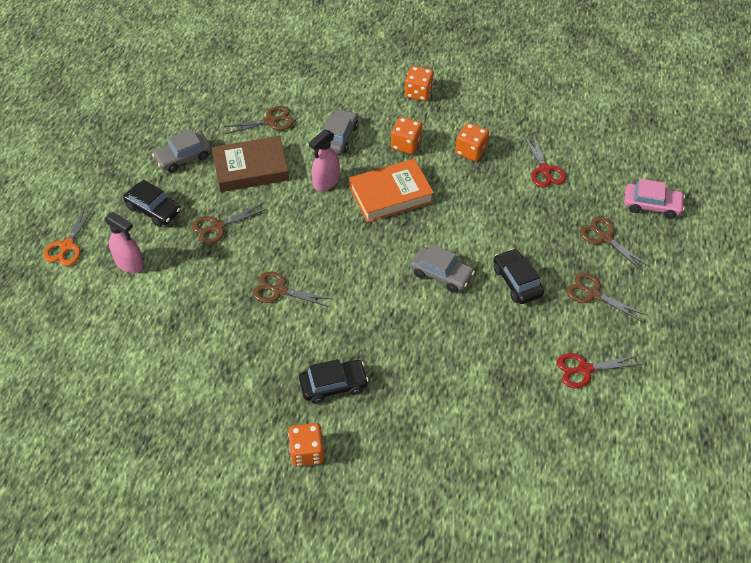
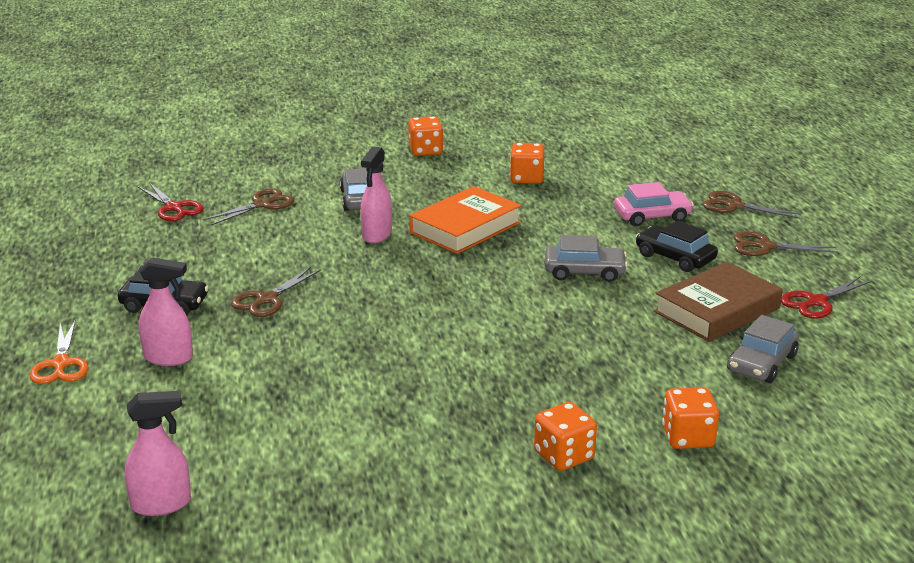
camera: 25 degrees left, 25 degrees down
(59, 395) = (161, 504): none -> pink spray bottle
(183, 157) = (170, 255): grey car -> grey car (762, 363)
(251, 168) = (270, 245): brown book -> brown book (717, 310)
(279, 290) = (398, 331): brown scissors -> none
(333, 385) = (542, 390): black car -> none
(406, 145) = (447, 189): orange dice -> orange dice (688, 437)
(544, 170) = (621, 175): red scissors -> red scissors (174, 208)
(652, 205) = (757, 174): pink car -> pink car (652, 216)

